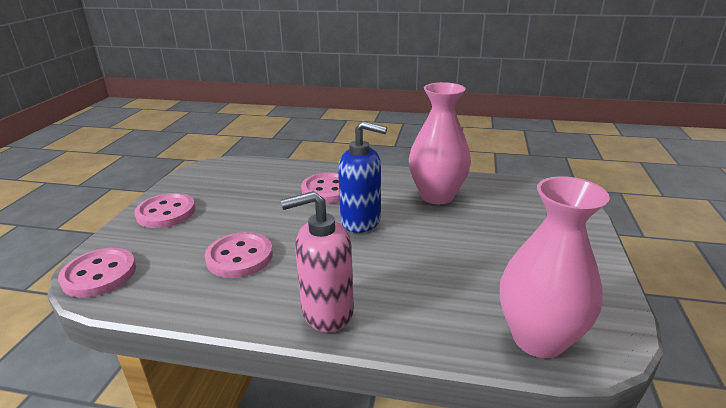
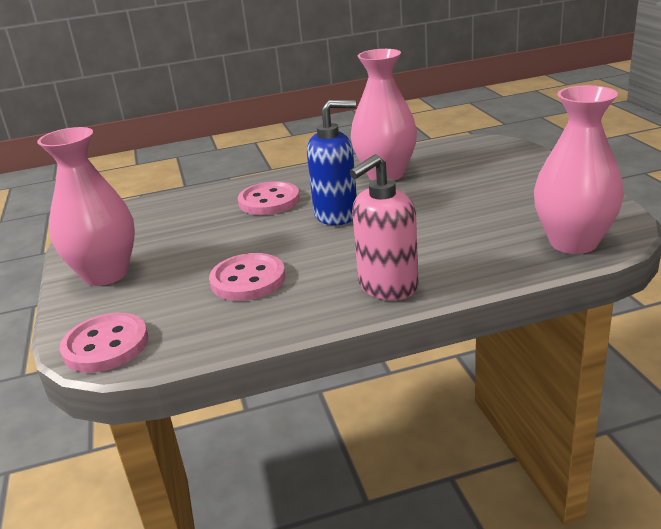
camera: 25 degrees left, 0 degrees up
(166, 212) = (106, 274): pink button -> pink vase

